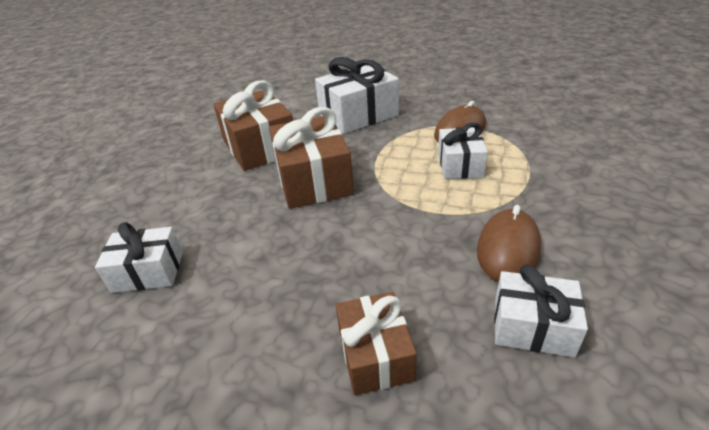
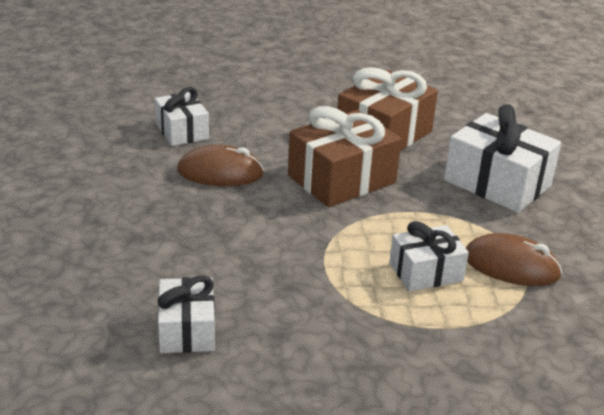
camera: 65 degrees right, 5 degrees down
(375, 354) = (134, 251): brown gift -> none
(508, 249) = (285, 313): brown mouse -> brown mouse (220, 173)

